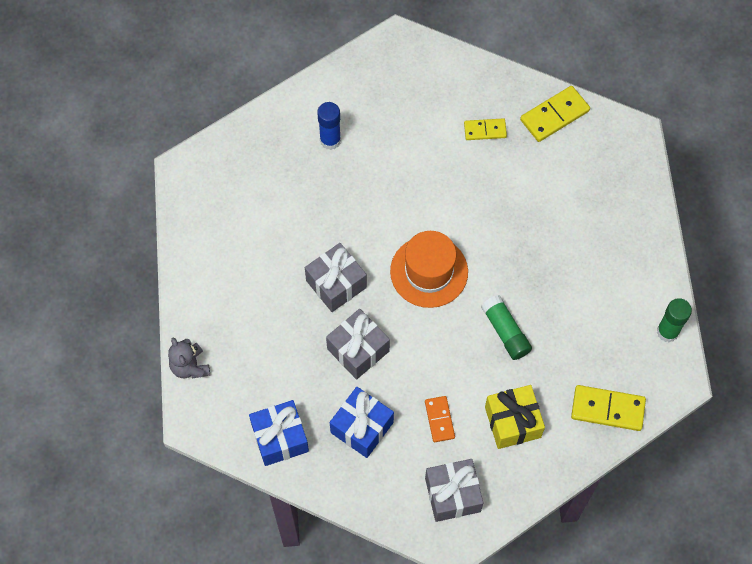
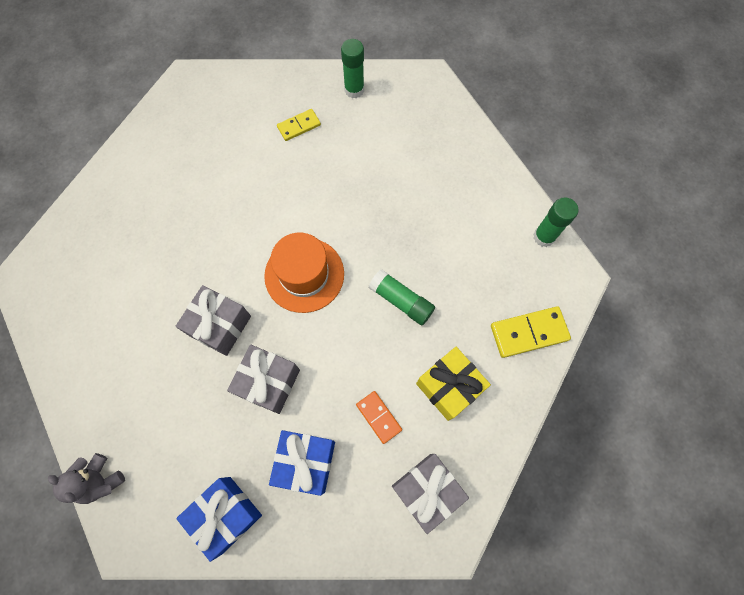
camera: 25 degrees left, 5 degrees up
(330, 140) = (159, 191): blue glue stick -> none
(554, 115) = (354, 90): yellow domino -> green glue stick

